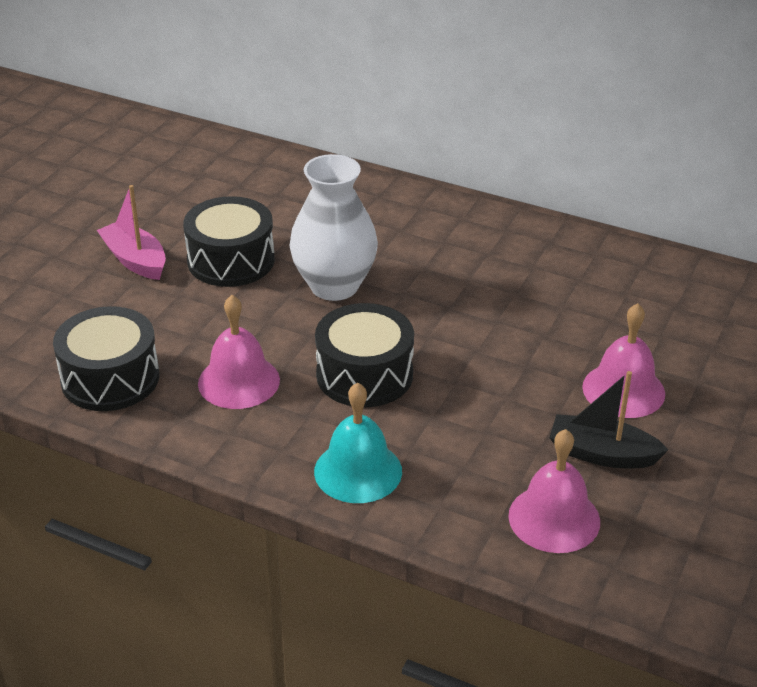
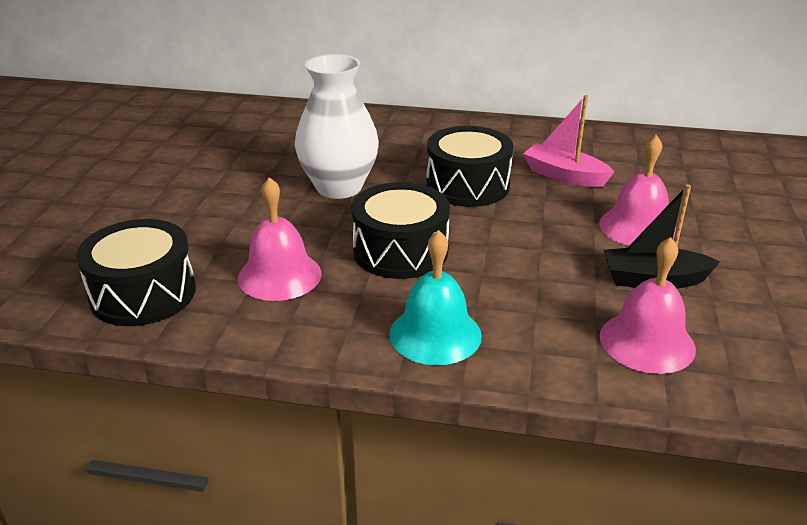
camera: 15 degrees left, 5 degrees down
(135, 260) = (139, 193): pink boat -> pink boat (564, 176)
(231, 260) = (233, 181): black drum -> black drum (467, 185)

